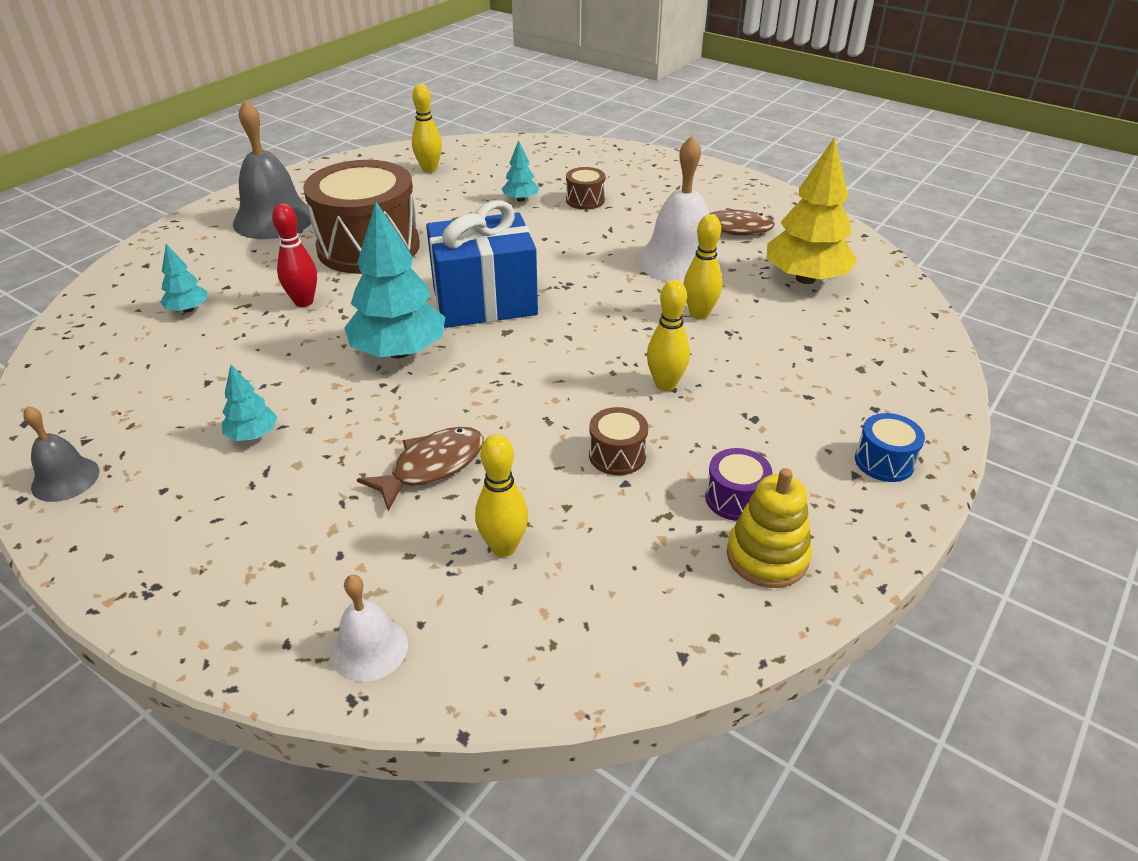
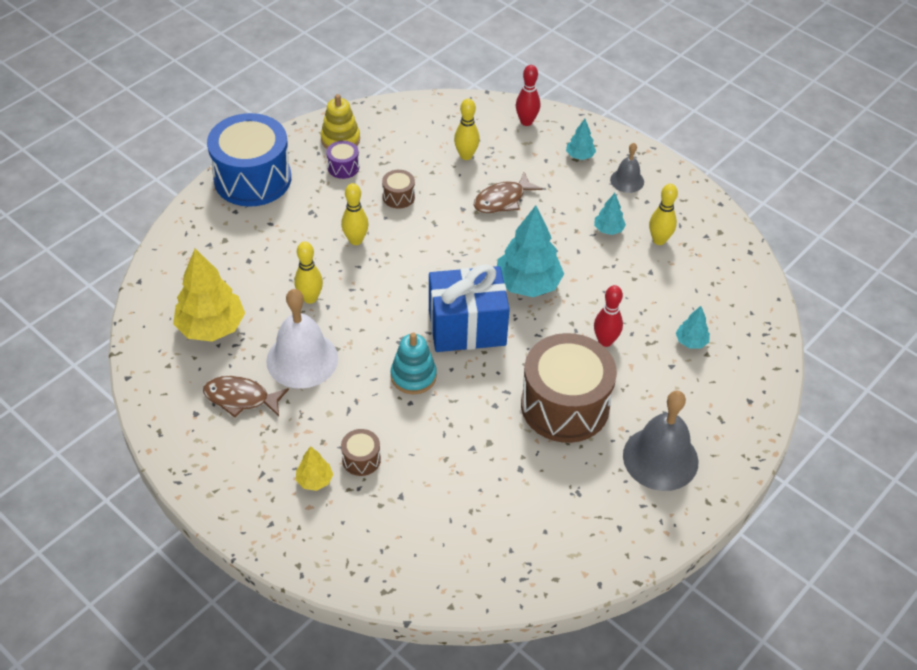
camera: 175 degrees left, 10 degrees up
(65, 479) = (703, 212): grey bell -> grey bell (627, 180)
(369, 648) = (526, 122): white bell -> red bowling pin
(429, 169) = (517, 539): yellow bowling pin -> yellow bowling pin (659, 240)
(521, 199) = (424, 467): turquoise tree -> turquoise tree (579, 156)
(545, 257) = (413, 376): none -> turquoise stacking toy
(625, 186) = (314, 480): none -> yellow tree
(884, 461) = (252, 179): blue drum -> blue drum, size x2.40

